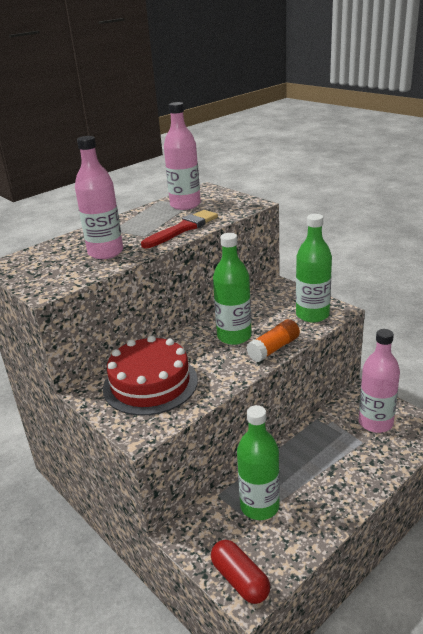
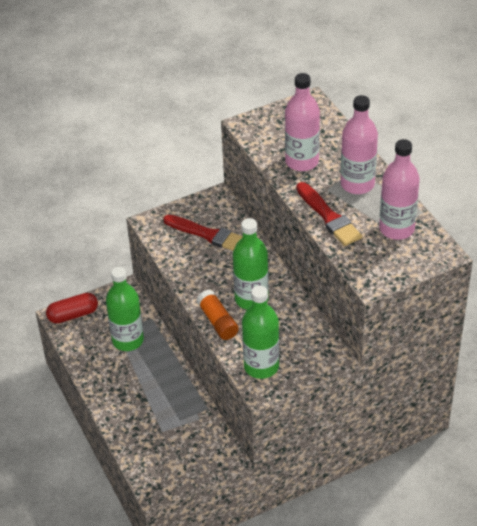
camera: 105 degrees right, 15 degrees up
(150, 383) = (208, 234): red cake -> red brush
(375, 423) = (181, 451): pink bottle -> pink bottle (357, 184)

